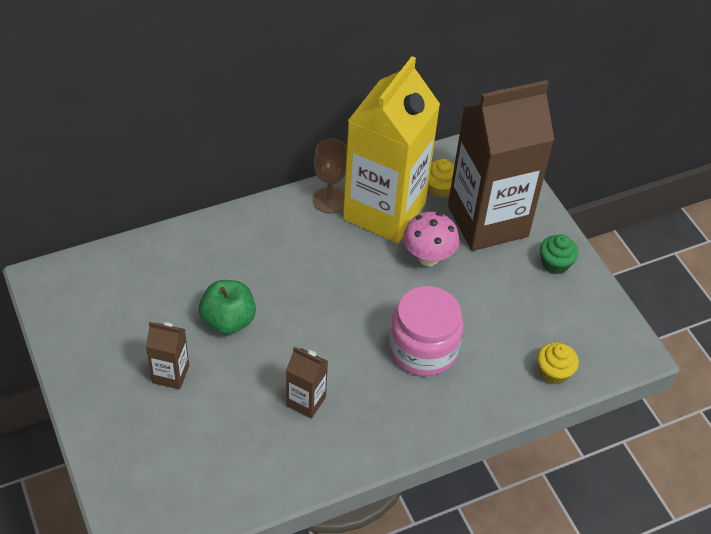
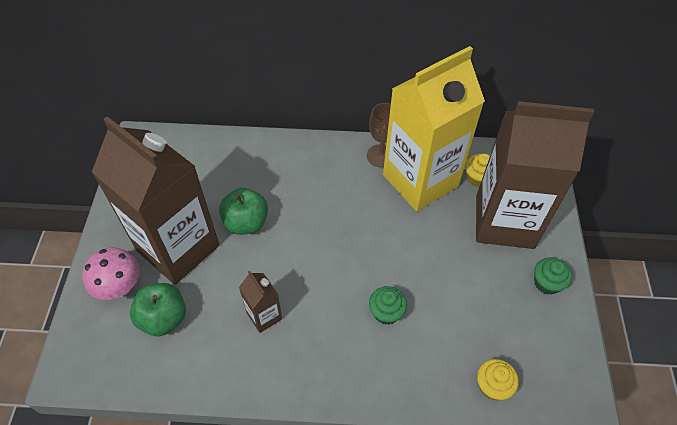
camera: 30 degrees right, 5 degrees up
(170, 374) = (178, 248): brown carton -> brown carton, size x2.40
(202, 446) = (163, 318): none -> green apple
(423, 349) = (386, 312): pink jar -> green cupcake
(428, 257) = (435, 233): pink mushroom -> pink mushroom (120, 287)

